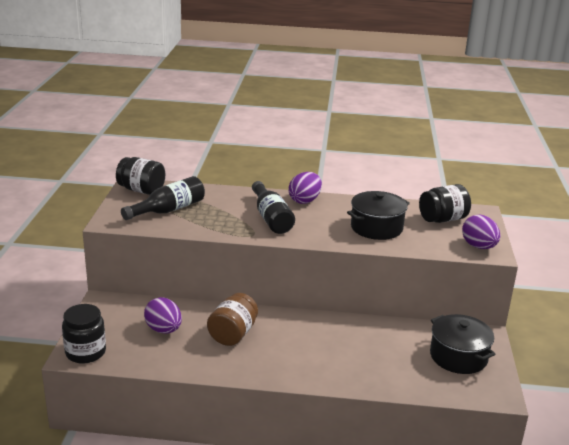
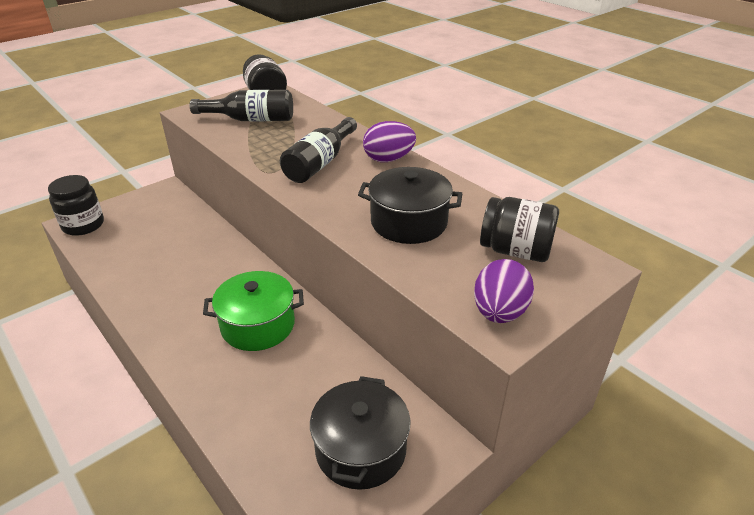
camera: 45 degrees right, 10 degrees up
(164, 330) = (159, 237): purple egg -> none
(233, 334) = (198, 272): brown jar -> none
(321, 339) = (258, 325): none -> green pot

